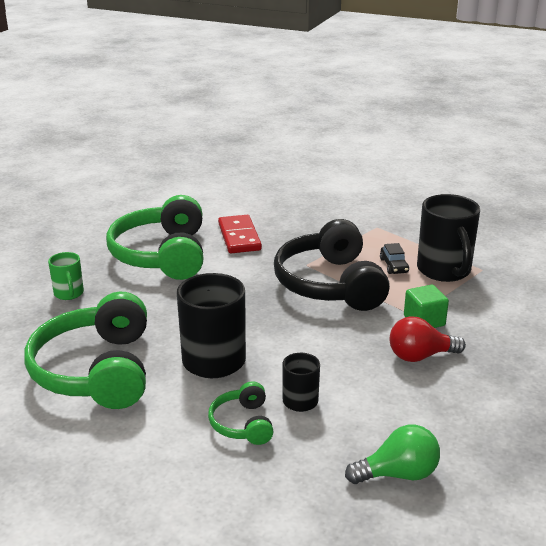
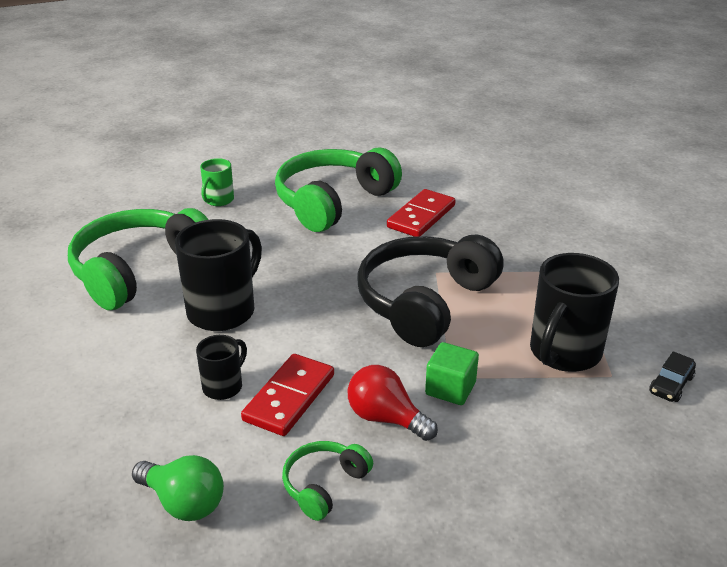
camera: 45 degrees right, 5 degrees up
(243, 424) = (155, 376): green headphones -> green headphones (324, 485)
(350, 380) = (289, 397): none -> red domino
(394, 266) = (519, 318): black car -> black car (671, 385)

